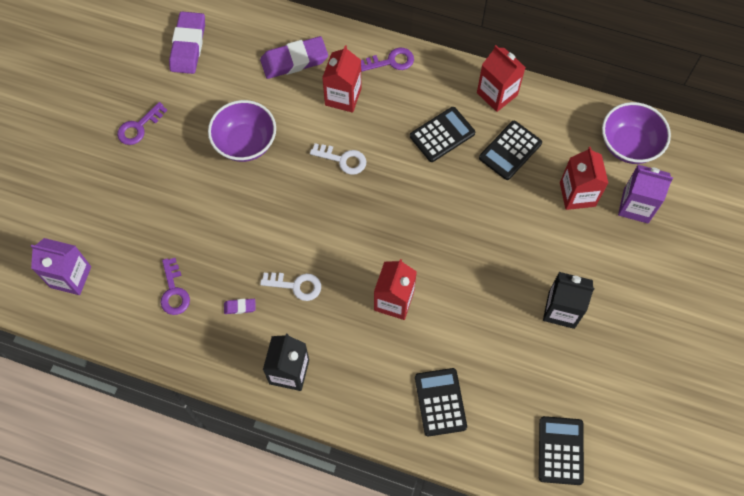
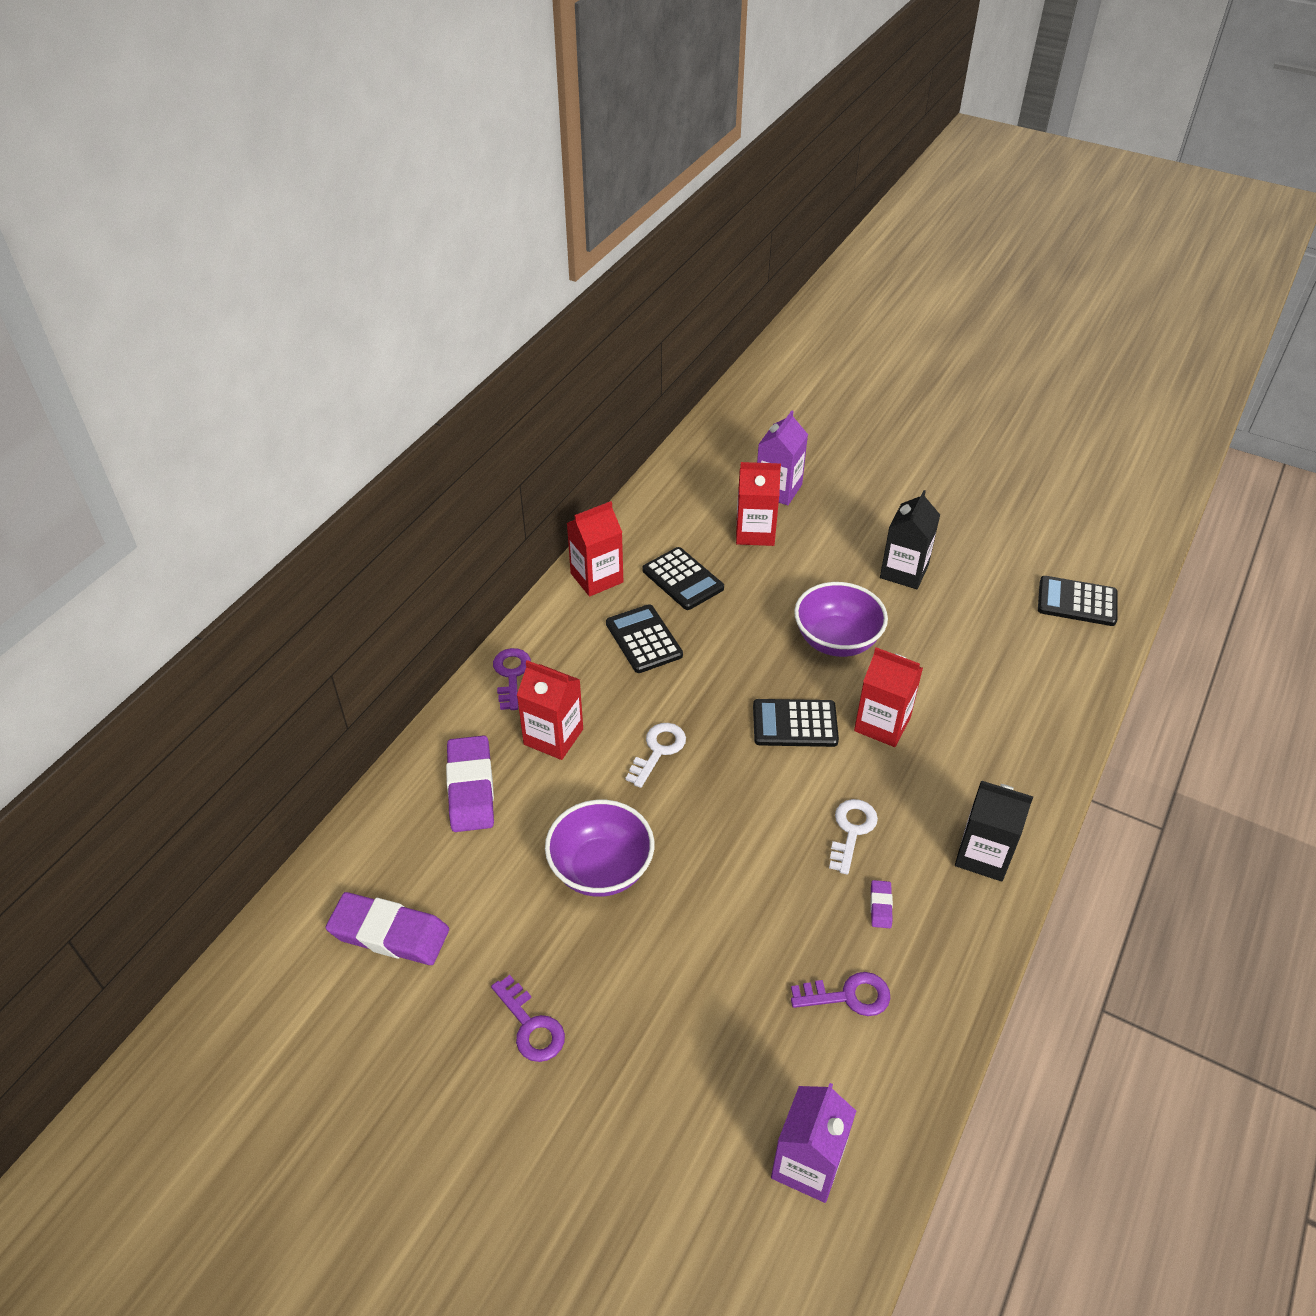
camera: 80 degrees left, 20 degrees down
(440, 402) = (1022, 698): black calculator -> black calculator (795, 724)
(629, 145) = (698, 480): purple bowl -> purple bowl (836, 640)

